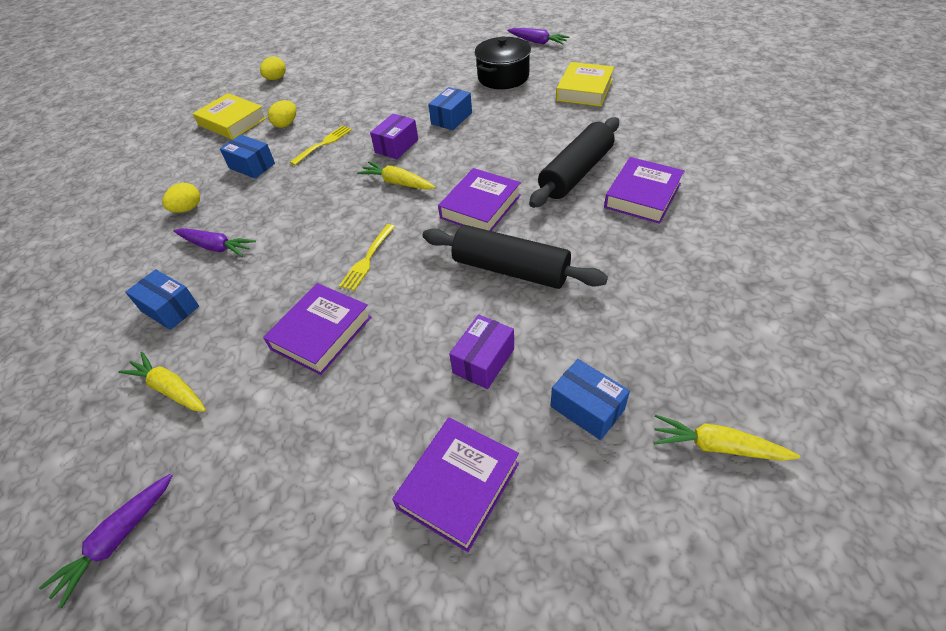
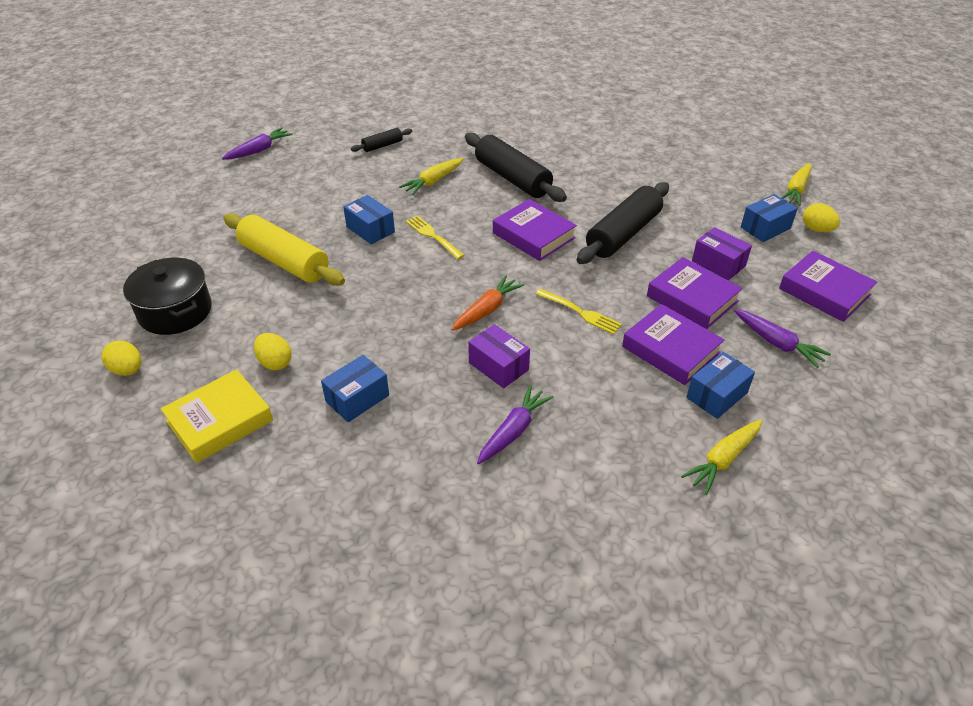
camera: 80 degrees left, 5 degrees down
(118, 539) = (880, 484): purple carrot -> purple carrot (777, 343)
(170, 309) = (608, 469): blue box -> blue box (717, 395)
(187, 209) = (420, 464): yellow egg -> yellow egg (816, 229)
(323, 144) = (352, 330): yellow fork -> yellow fork (433, 236)
(360, 202) = (487, 310): none -> orange carrot
(396, 95) = (284, 261): none -> yellow rolling pin
(396, 146) = (397, 273): purple box -> purple box (498, 366)
(397, 183) = (467, 280): yellow carrot -> yellow carrot (433, 181)
(503, 77) = (314, 184): black pot -> black pot (175, 311)
(584, 90) = (382, 146): yellow book -> black rolling pin
(642, 195) = (559, 156): purple book -> purple book (692, 298)

